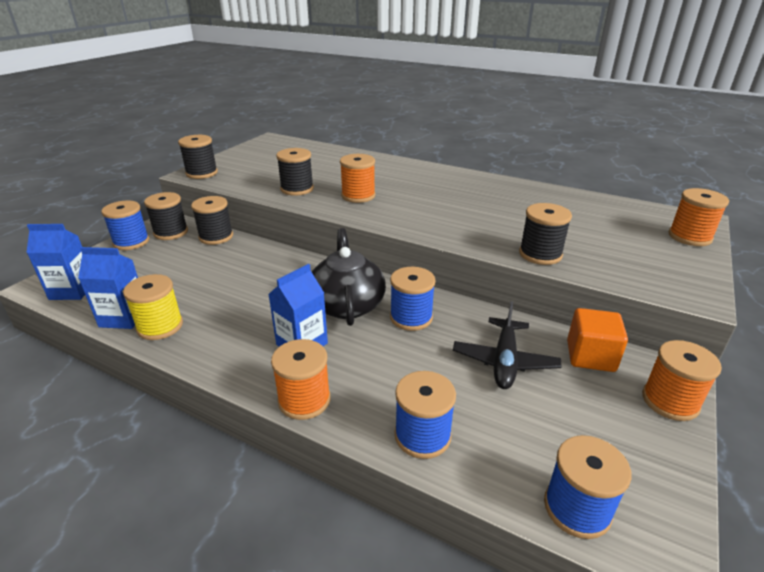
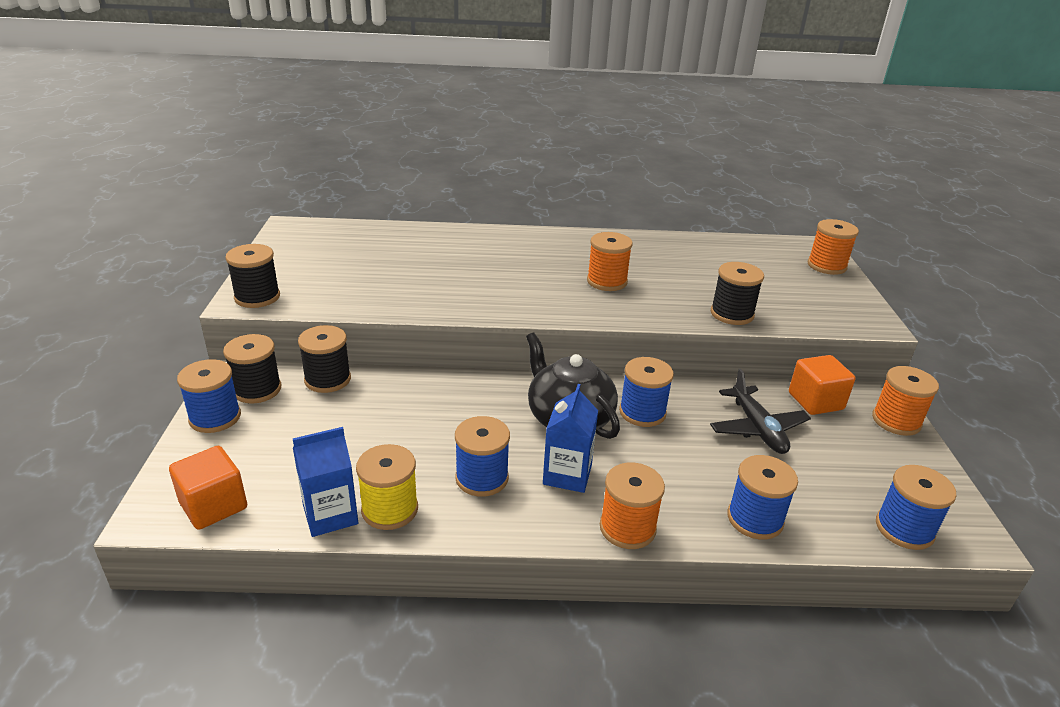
camera: 30 degrees left, 0 degrees up
(72, 290) = (213, 505): blue carton -> orange cube
(239, 326) = (482, 478): none -> blue spool
(297, 189) = (412, 293): black spool -> none
(358, 196) = (494, 287): orange spool -> orange spool (607, 281)

